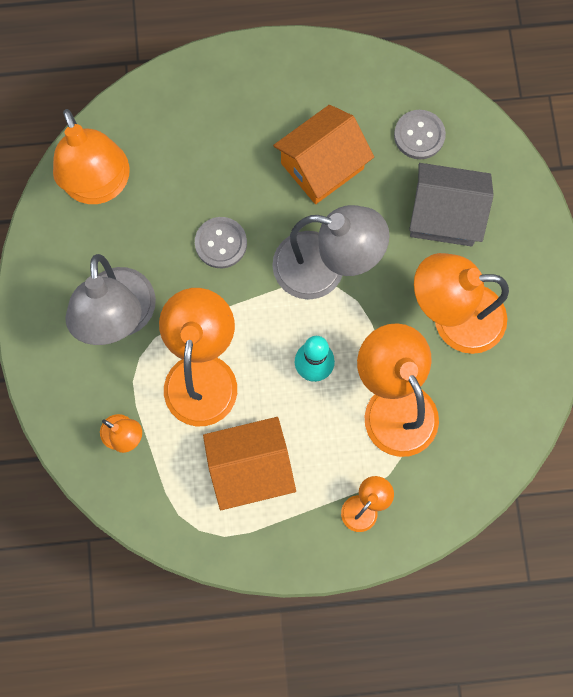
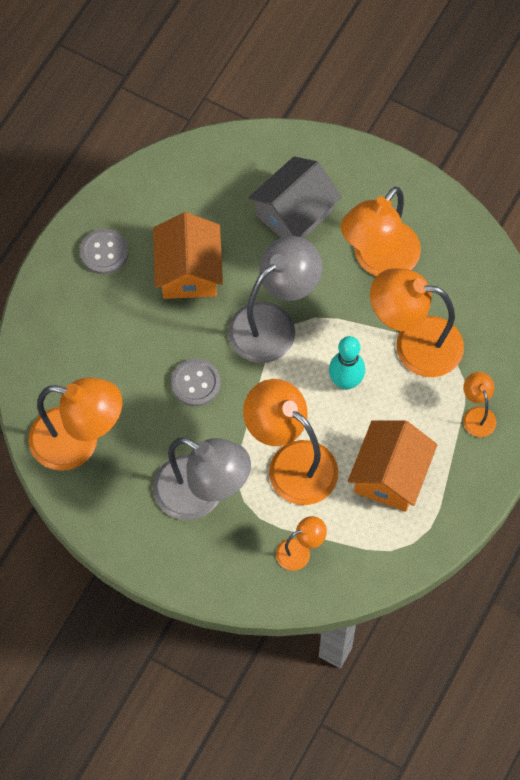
camera: 55 degrees left, 10 degrees down
(419, 135) = (217, 188): grey button -> grey button (104, 252)

